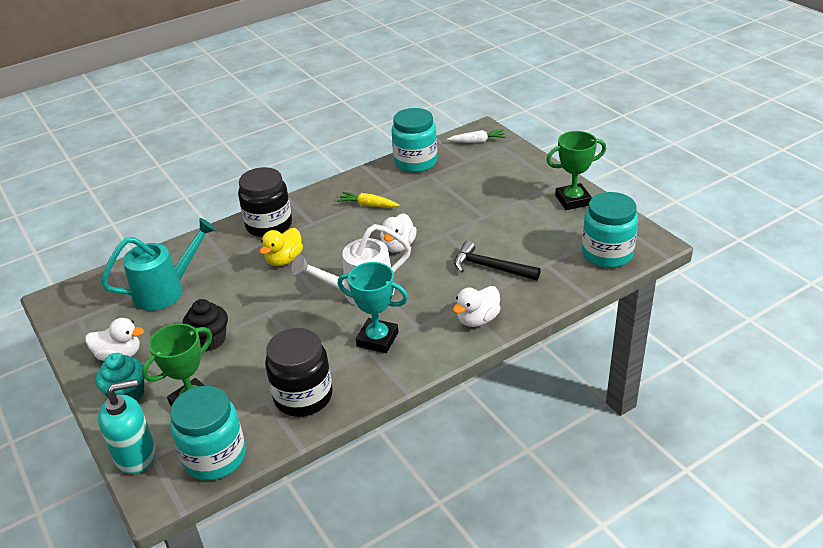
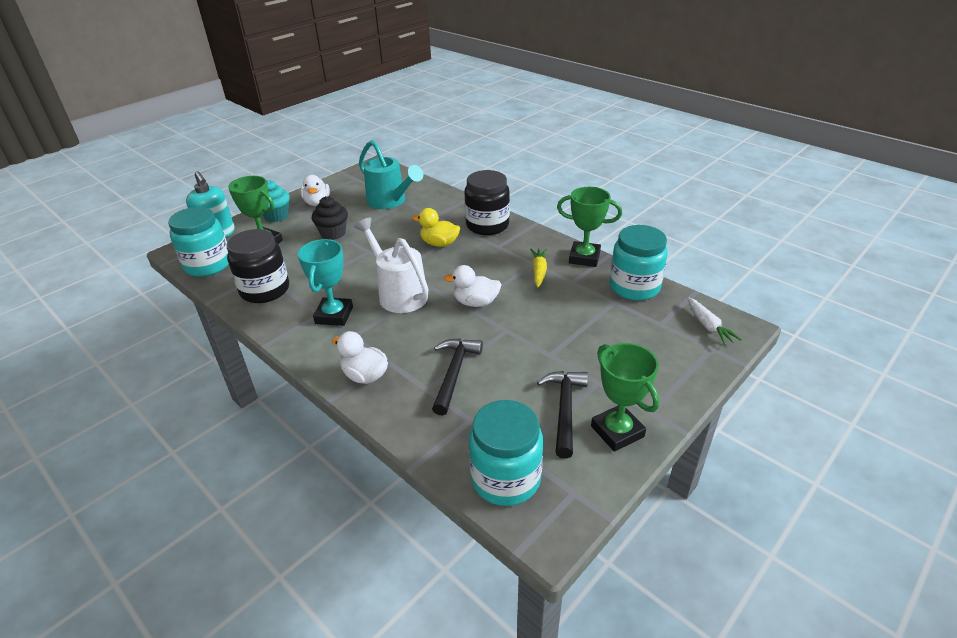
camera: 75 degrees right, 0 degrees up
(360, 178) = (584, 258): none -> green trophy
(547, 219) = (564, 410): none -> black hammer

